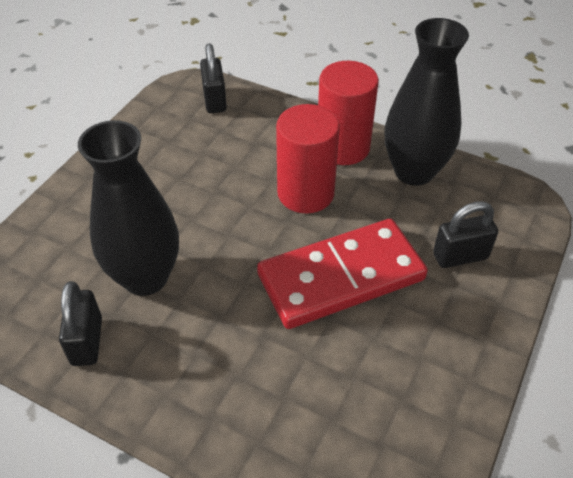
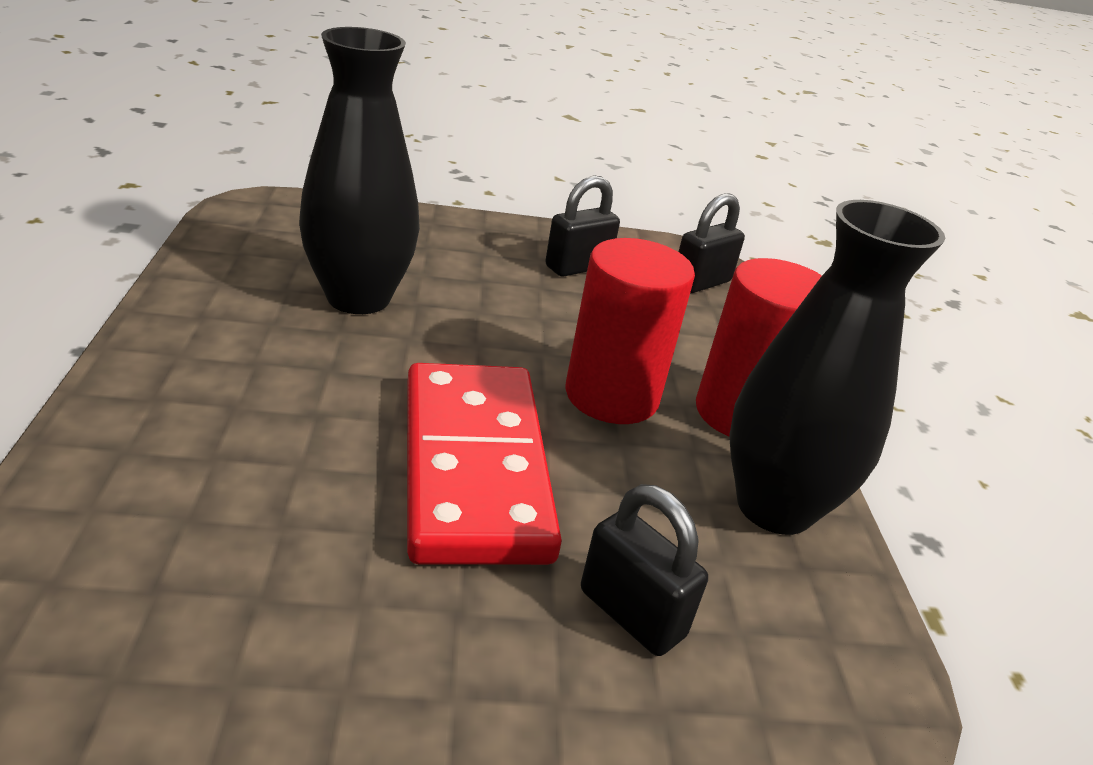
camera: 55 degrees right, 15 degrees down
(87, 341) = (238, 281): black padlock -> black padlock (577, 267)
(341, 276) = (475, 467): red domino -> red domino turned 45 degrees clockwise

